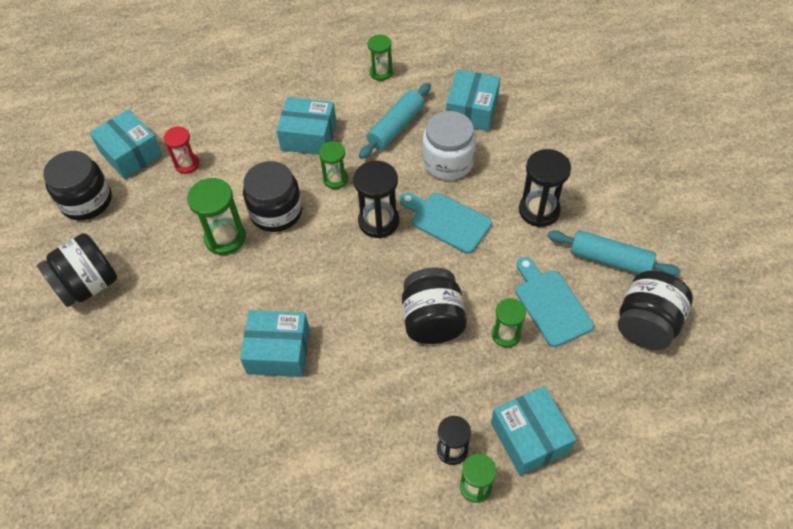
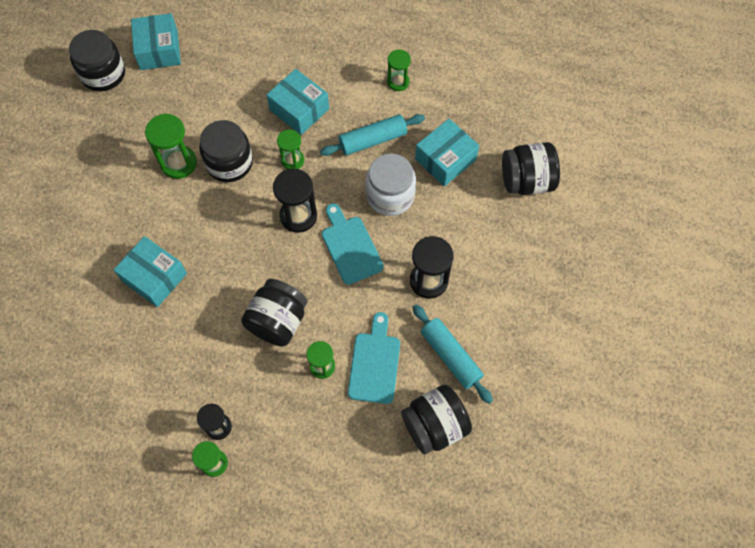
camera: 30 degrees right, 10 degrees up
(88, 285) = (62, 145): black jar -> black jar (526, 181)
(187, 164) = (193, 83): red hourglass -> none
(529, 437) = (278, 453): turquoise box -> none

